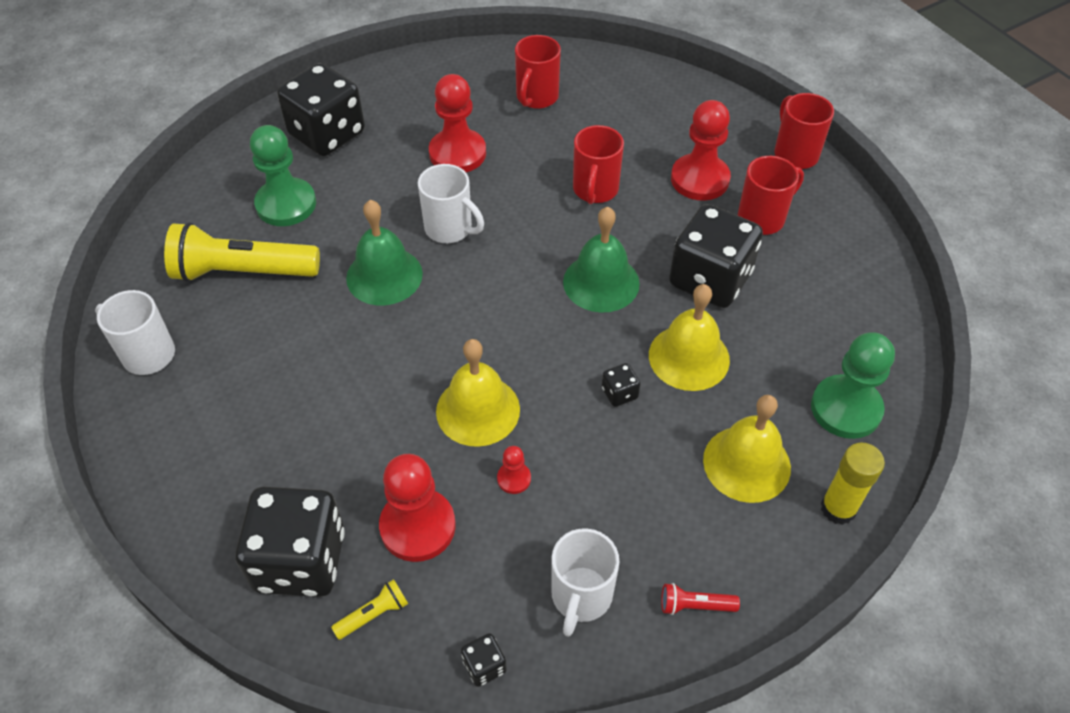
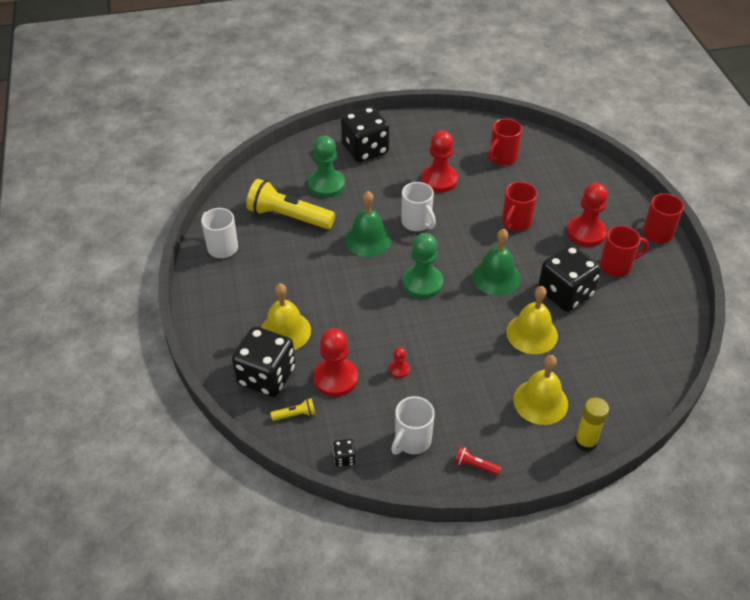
camera: 20 degrees right, 5 degrees down
(478, 410) = (393, 327): yellow bell -> yellow bell (285, 331)
(619, 393) = (480, 342): black dice -> none
(846, 408) = (617, 389): green pawn -> green pawn (422, 283)

